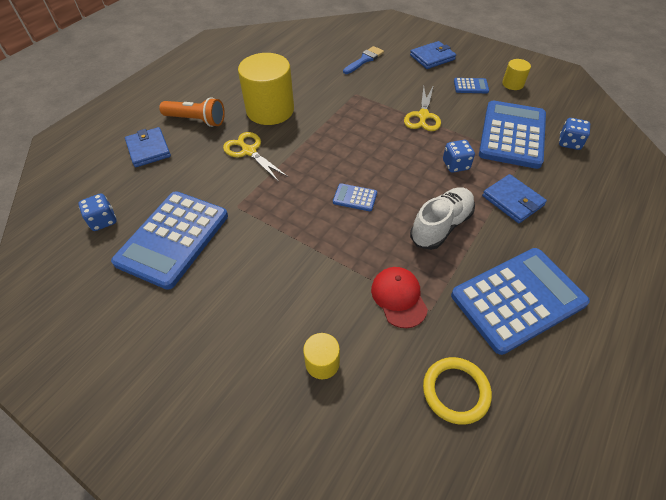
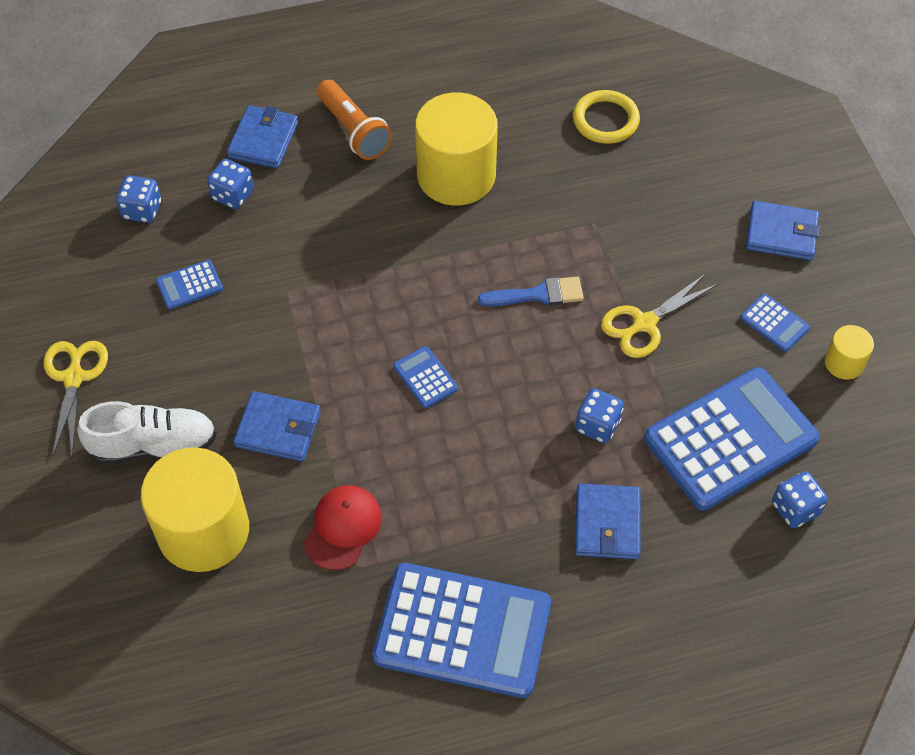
camera: 40 degrees right, 5 degrees up
(156, 182) = (232, 195): none -> blue dice
(173, 239) = (189, 285): blue calculator -> blue calculator, size x0.42
(249, 151) = (371, 223): yellow scissors -> yellow scissors (74, 378)
(305, 274) = (278, 429): none -> blue wallet
(322, 363) = (203, 530): yellow cylinder -> yellow cylinder, size x2.16
(364, 60) = (674, 171): blue brush -> blue brush (538, 294)
(441, 226) = (482, 487): white shoe -> white shoe (153, 445)
(455, 391) = (293, 657): yellow ring -> yellow ring (605, 120)

